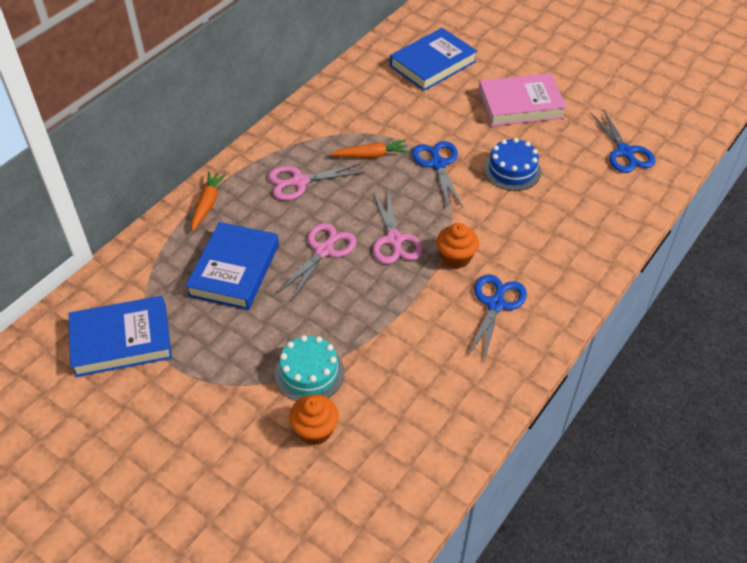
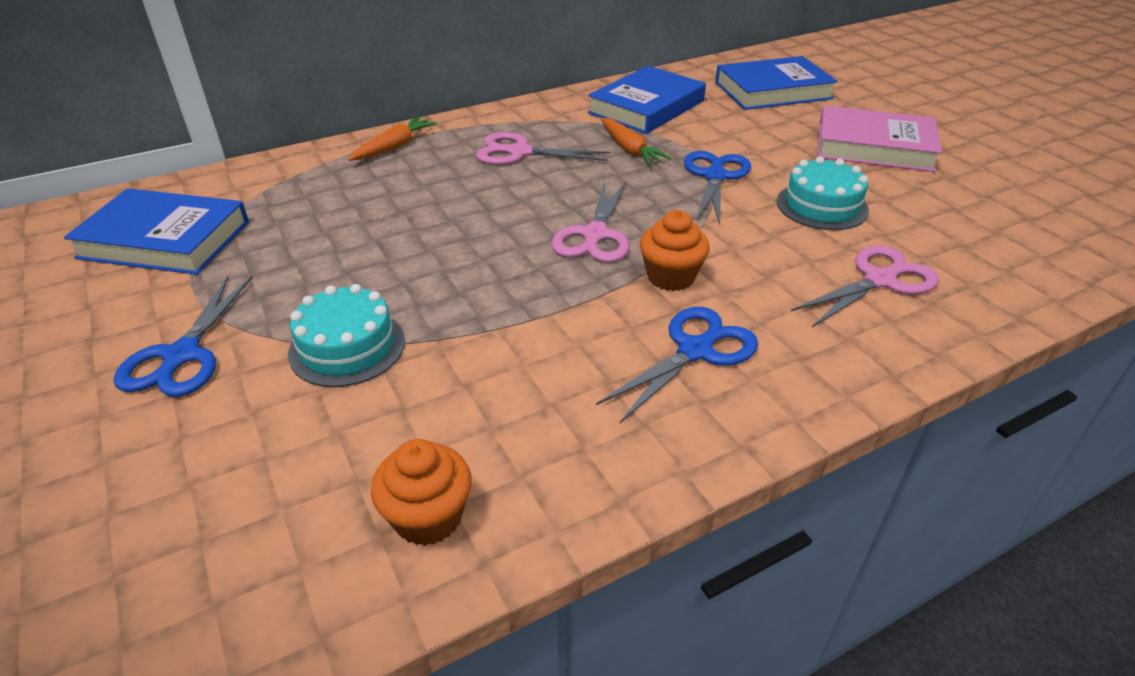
camera: 25 degrees right, 10 degrees down
(234, 270) = (363, 211): blue book -> blue book (646, 107)
(315, 430) = (285, 423): orange cupcake -> orange cupcake (428, 517)
(324, 251) = (491, 221): pink scissors -> pink scissors (879, 280)
(371, 155) = (630, 149): orange carrot -> orange carrot turned 45 degrees clockwise
(512, 170) = (822, 206): blue cake -> turquoise cake
(625, 152) = (1022, 227): blue scissors -> blue scissors (182, 355)

